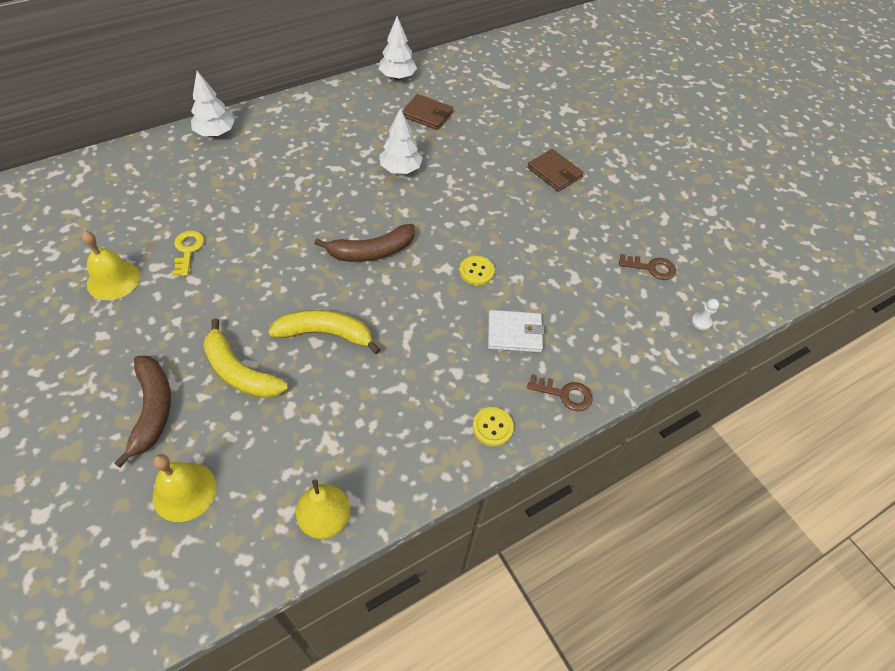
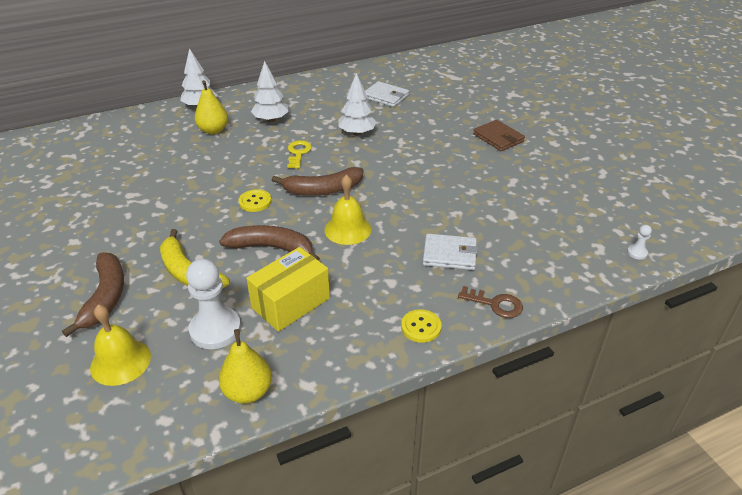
camera: 10 degrees right, 15 degrees down
(113, 280) = (93, 203): yellow bell -> yellow bell (347, 229)
(188, 250) = (161, 184): yellow key -> yellow key (298, 153)
(236, 169) = (213, 130): none -> yellow pear
(280, 444) = (215, 329): none -> white pawn
(325, 334) = (271, 248): yellow banana -> brown banana
(355, 405) = (291, 303): none -> yellow box
(397, 77) = (362, 71): white tree -> white tree (271, 120)
(427, 114) = (385, 96): brown wallet -> white wallet
(476, 271) = (418, 207): yellow button -> yellow button (255, 202)
(651, 268) = (588, 209): brown key -> none

